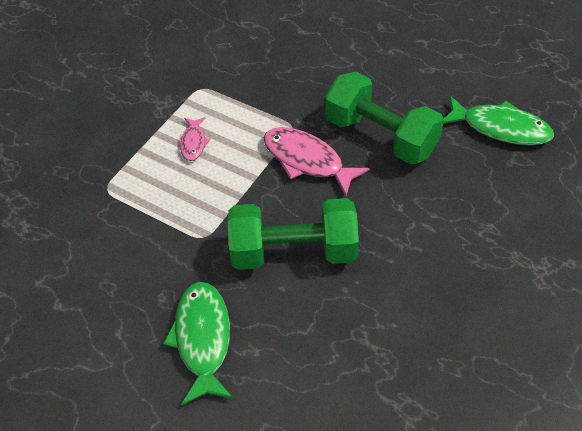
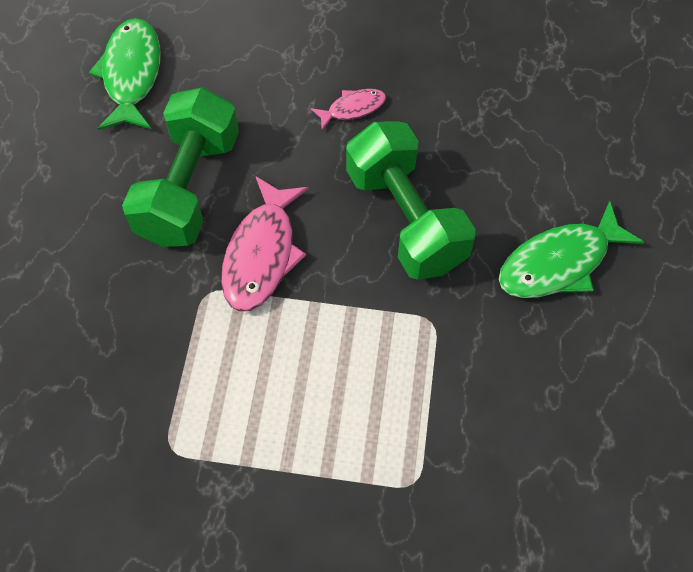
camera: 115 degrees left, 10 degrees up
(193, 143) = (285, 406): pink fish -> pink fish (353, 108)

